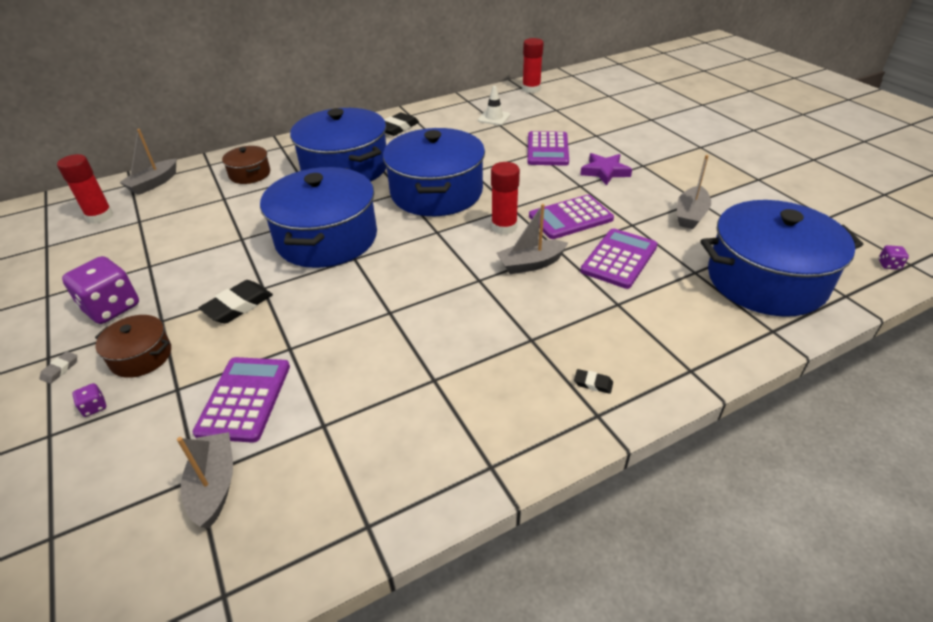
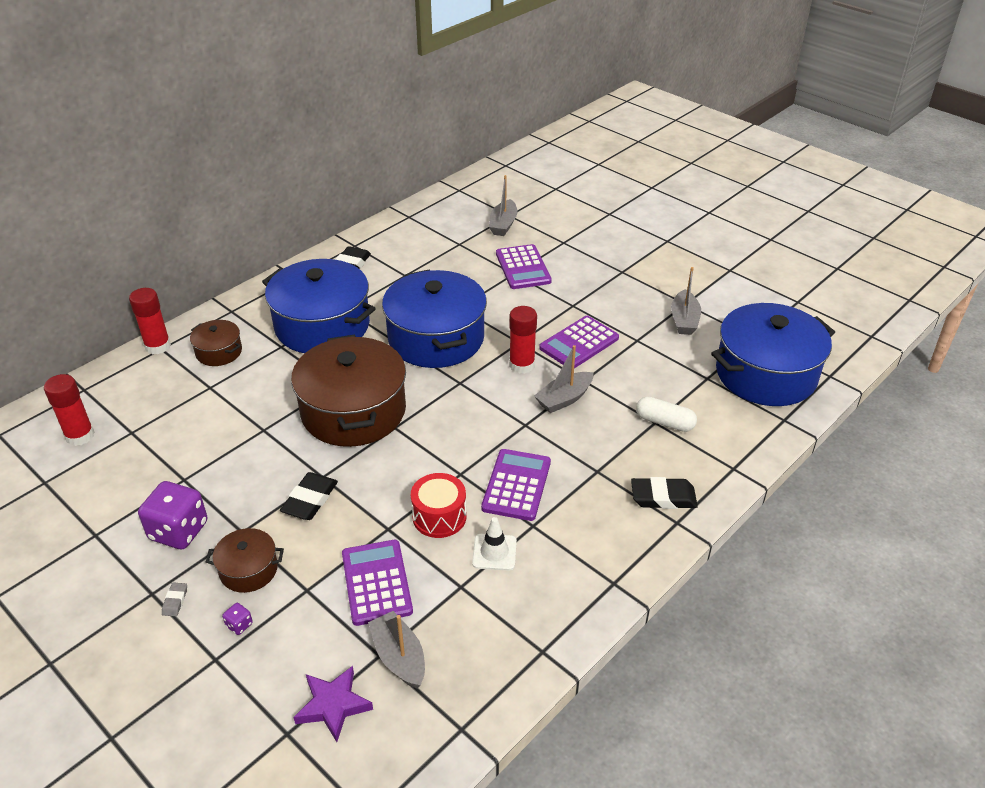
camera: 20 degrees left, 0 degrees up
(154, 183) = (112, 384): grey boat -> grey boat (503, 224)
(326, 238) = (353, 411): blue pot -> brown pot
(345, 348) = (439, 516): none -> red drum
(494, 118) = (449, 236): white traffic cone -> white traffic cone (494, 552)
(531, 89) = (470, 191): red glue stick -> red glue stick (158, 346)
(593, 383) = (663, 497): black eraser -> black eraser, size x2.03
(605, 172) = (589, 285): purple star -> purple star (333, 705)
(619, 259) = (639, 378): purple calculator -> purple calculator (516, 485)
(628, 306) = (664, 422): none -> white capsule
(889, 265) = (855, 340): purple dice -> none

